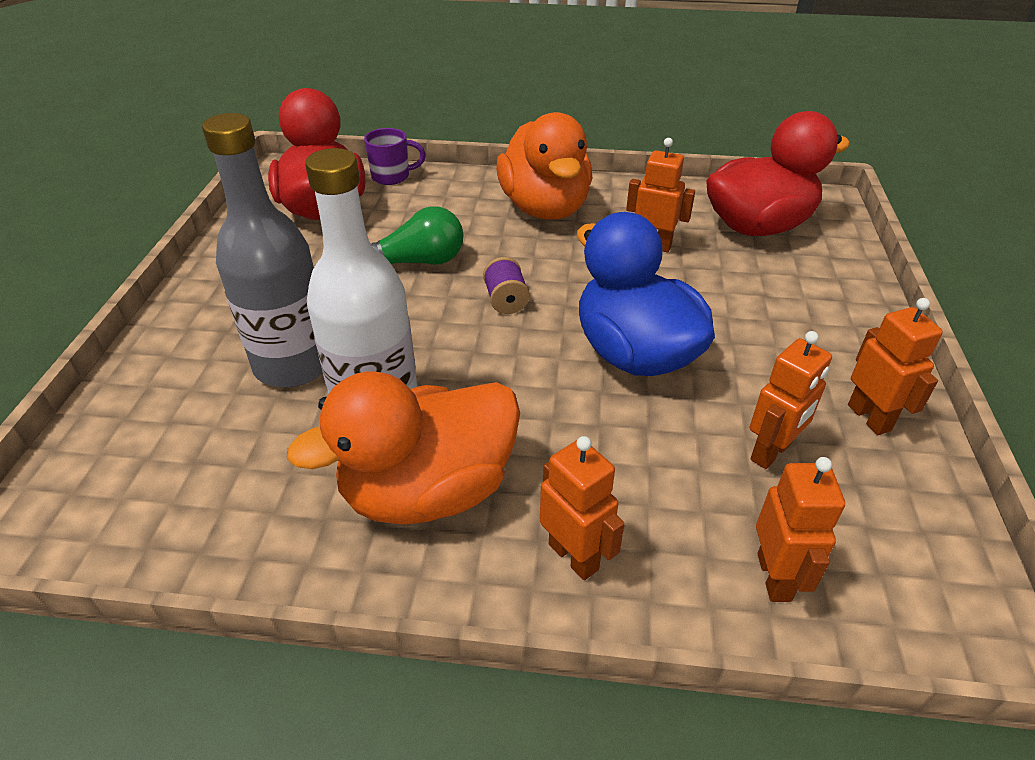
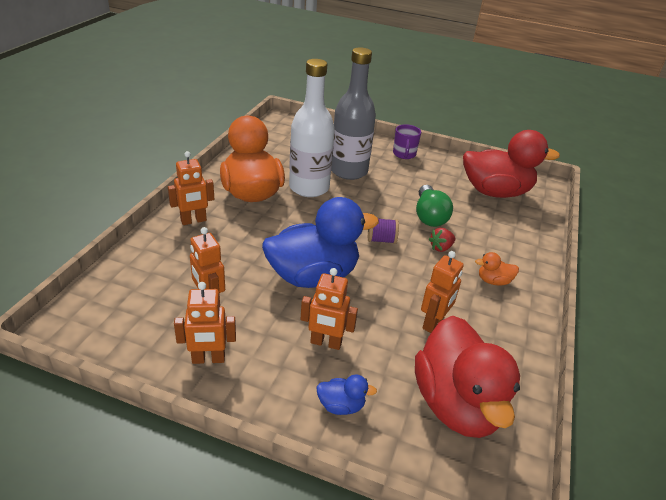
camera: 100 degrees right, 5 degrees down
(392, 176) = (539, 221): purple mug -> purple mug (404, 154)
(496, 248) = (441, 248): none -> red strawberry
(545, 208) = (493, 281): orange duck -> orange duck, size x0.41
(774, 577) = (141, 272): orange robot -> orange robot (326, 343)
(829, 295) = (341, 406): none -> blue duck

